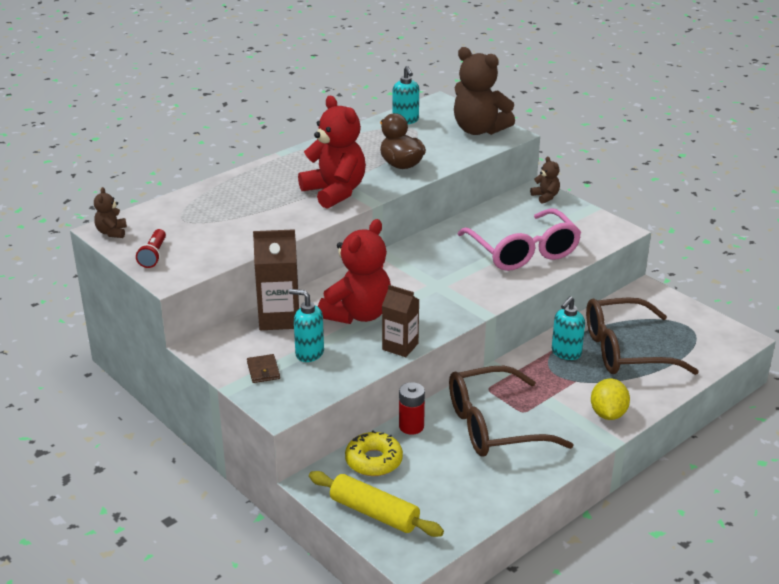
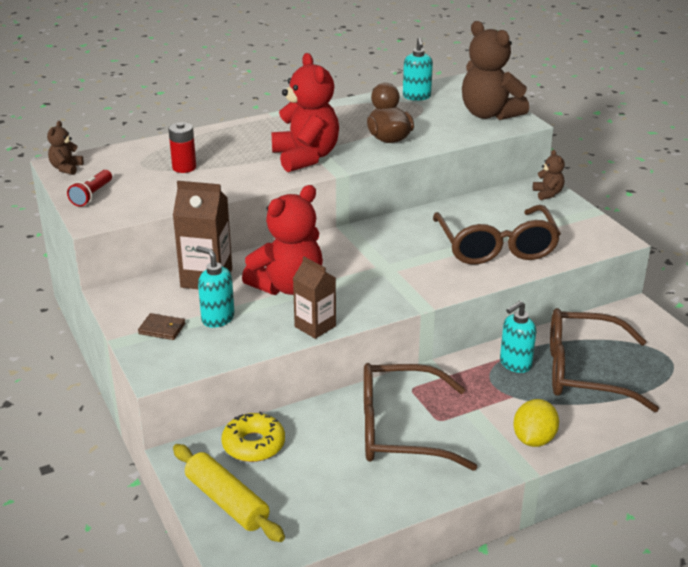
camera: 15 degrees right, 0 degrees up
(263, 370) = (162, 329): brown wallet -> brown wallet turned 75 degrees counterclockwise
(411, 426) = (310, 415): red battery -> red battery (184, 167)
(523, 252) = (496, 247): pink glasses -> brown glasses

